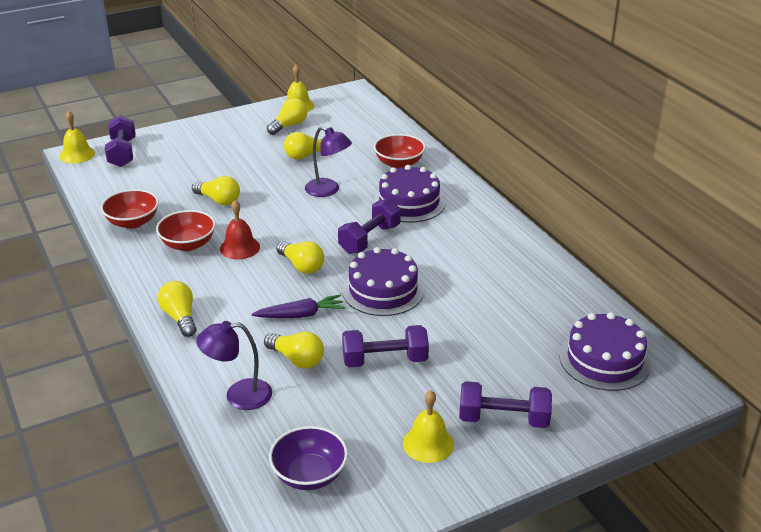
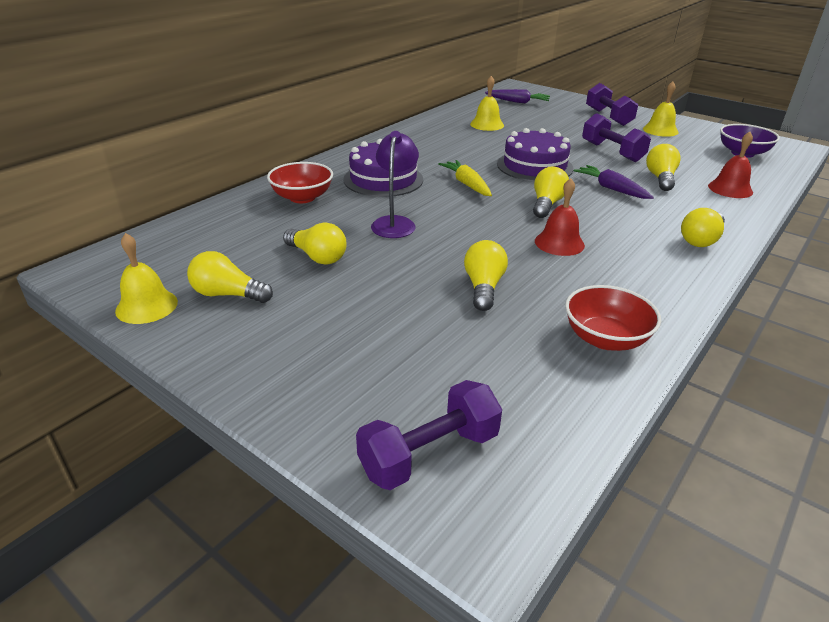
camera: 115 degrees left, 0 degrees up
(77, 154) = (485, 531): yellow bell -> yellow bell (487, 124)
(188, 244) = (594, 276): red bowl -> none
(238, 395) = (730, 189): purple lamp -> red bell
(369, 239) = (467, 184): purple dumbbell -> yellow carrot
(604, 360) = (517, 102): purple cake -> purple carrot

